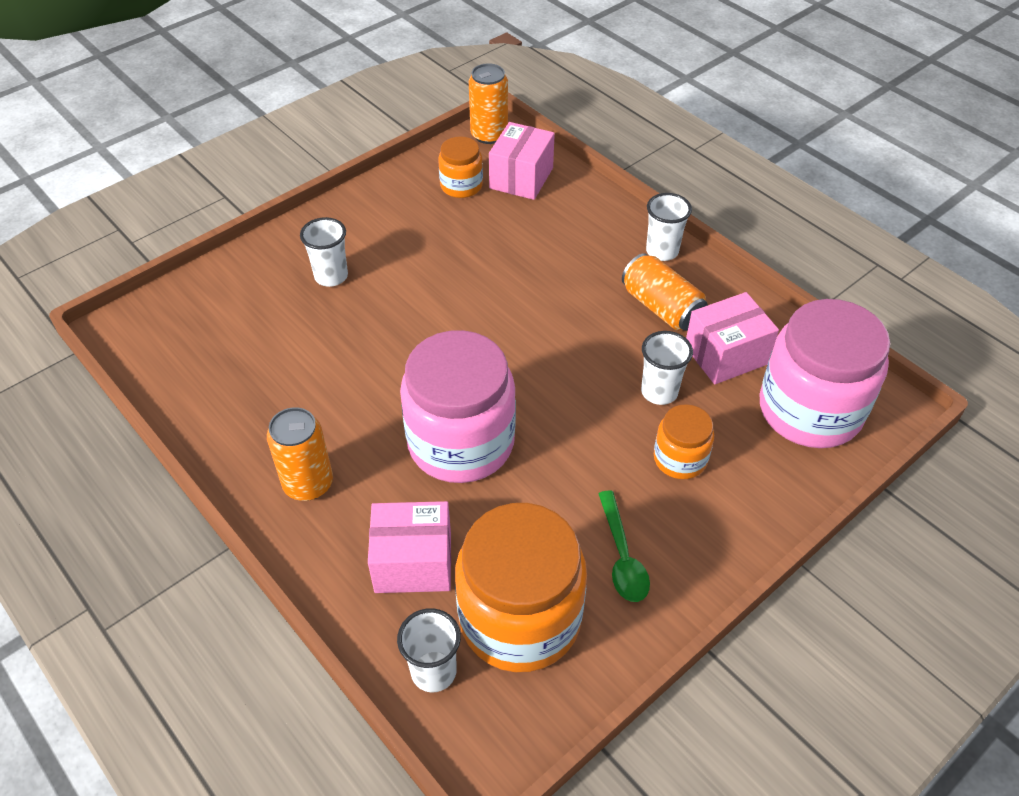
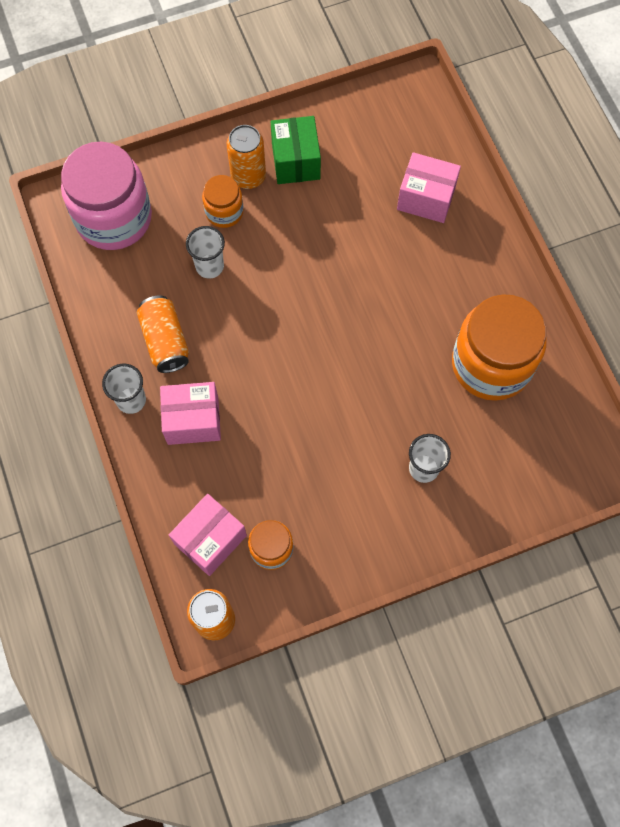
camera: 160 degrees left, 20 degrees up
(308, 483) = (481, 274): orange can -> orange can (248, 176)
(433, 672) = (432, 133): white cup -> none
(461, 442) = (367, 272): pink jar -> none
(520, 618) = (373, 145): orange jar -> orange jar (491, 364)
(622, 557) = (295, 161): green spoon -> green box
(726, 355) = (143, 281): pink box -> pink box (193, 420)

